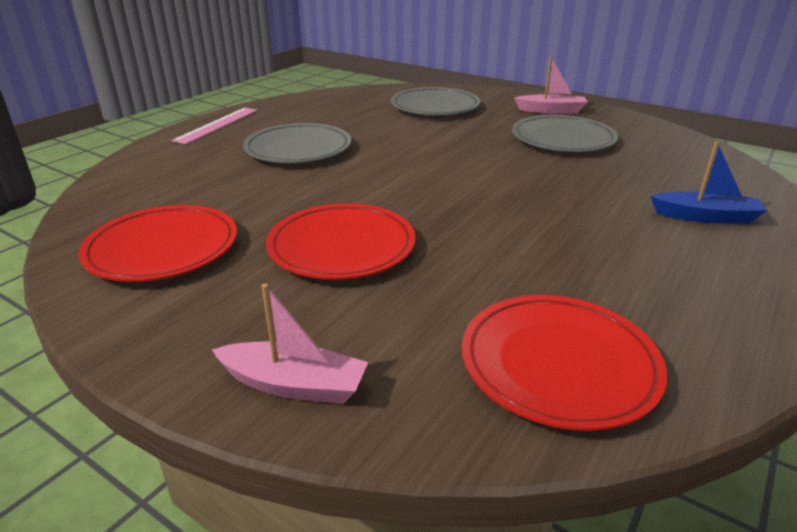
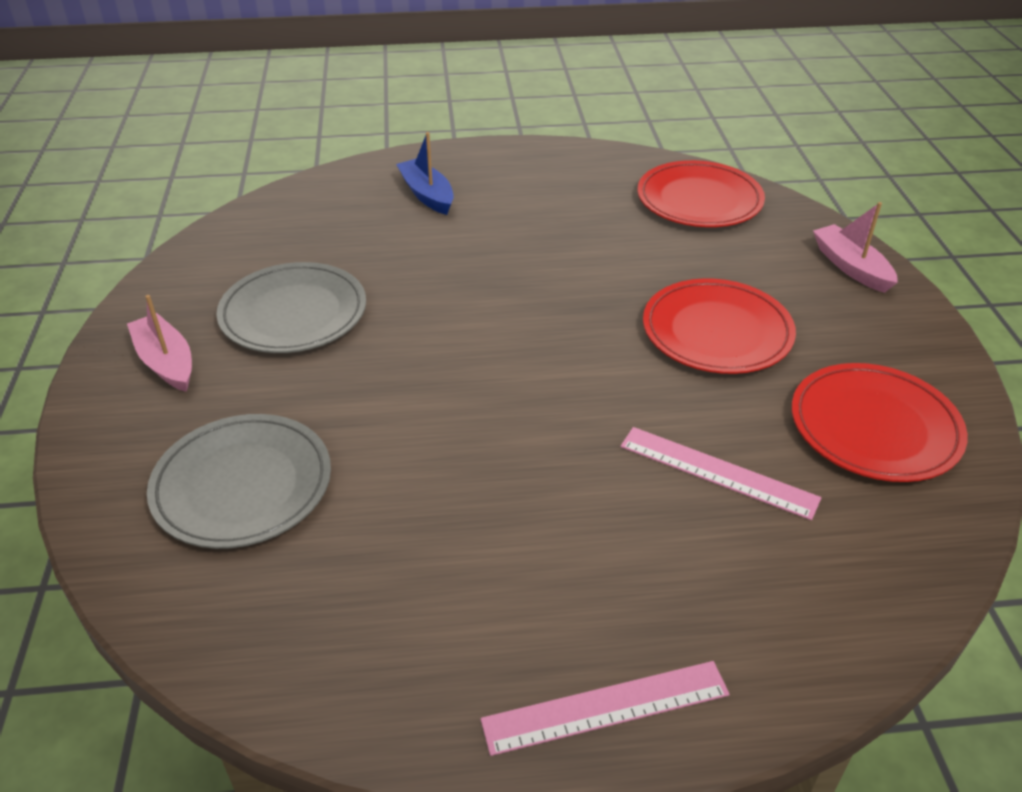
camera: 130 degrees left, 10 degrees up
(248, 186) = (718, 472): none -> pink ruler
(298, 149) = (575, 514): grey plate -> none

